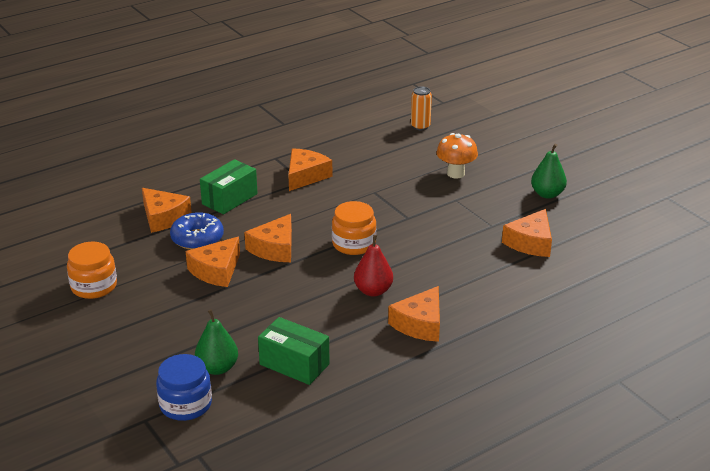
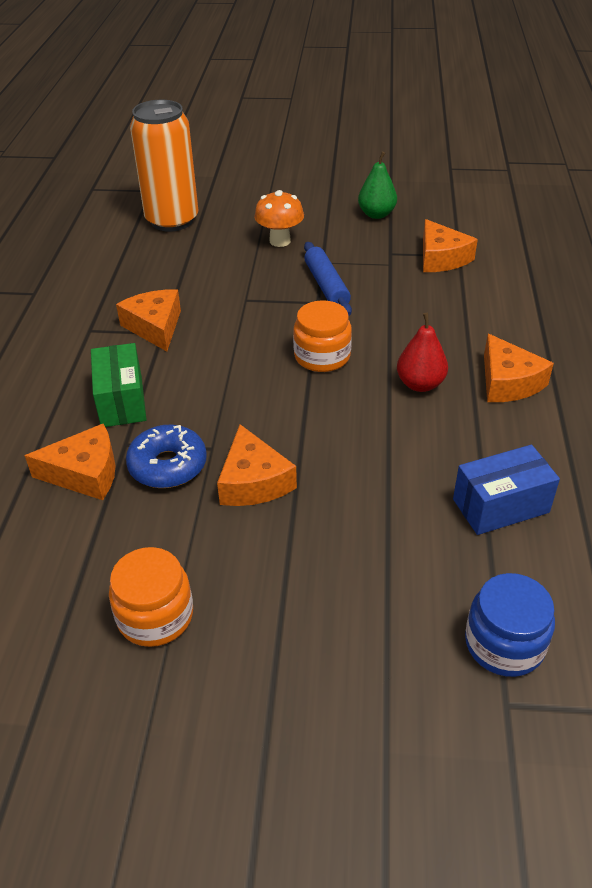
camera: 50 degrees left, 10 degrees up
(217, 368) = (453, 576): green pear -> none
(274, 248) = (263, 414): orange cheese -> none
(294, 364) = (500, 506): green box -> blue box
(420, 126) = (172, 220): orange can -> orange can, size x2.25
(430, 213) = (326, 286): none -> blue rolling pin

